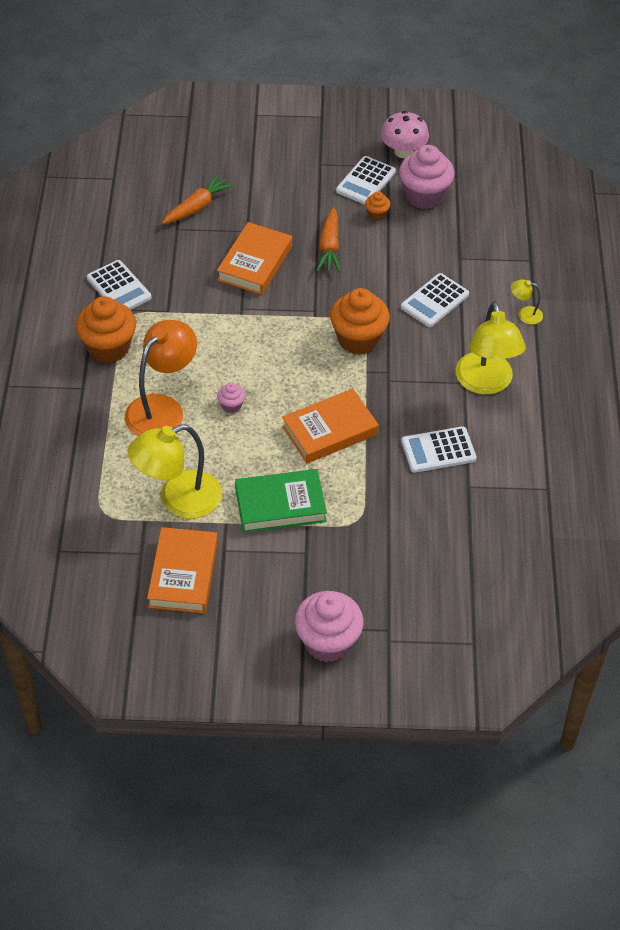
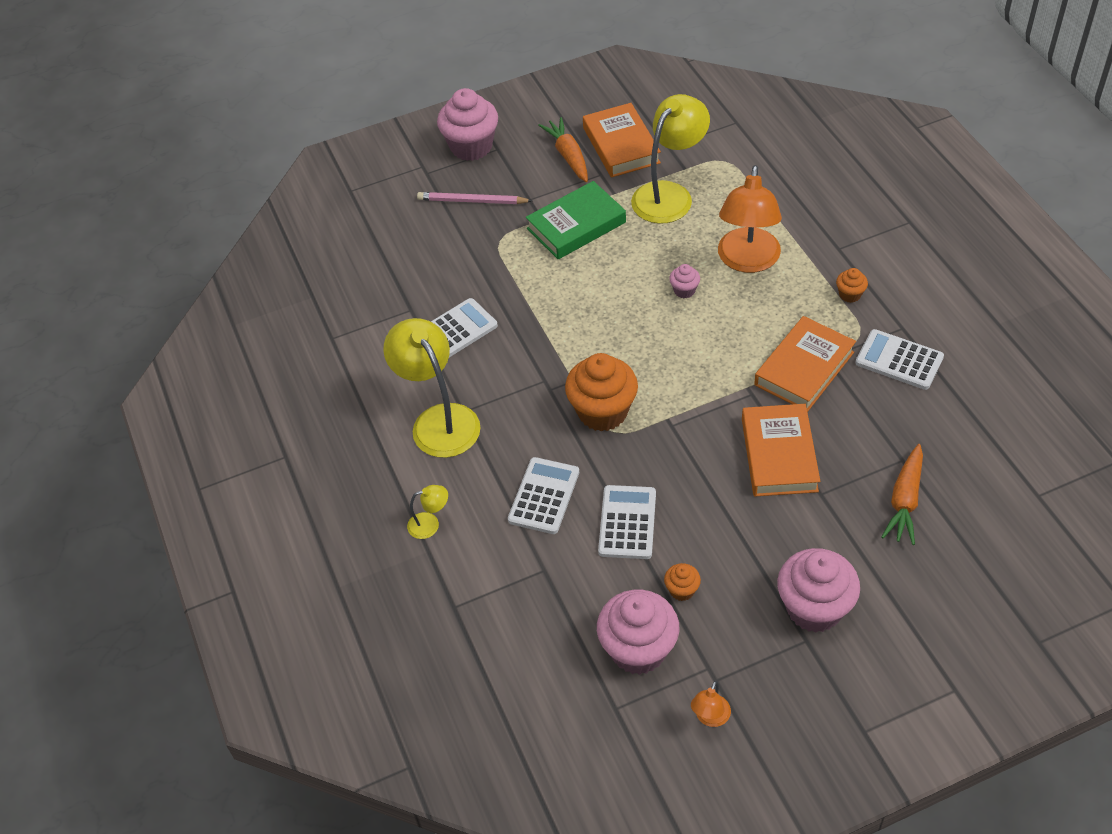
camera: 160 degrees right, 0 degrees up
(108, 348) = (850, 294): orange cupcake -> orange cupcake, size x0.46
(302, 176) = (814, 608): none -> pink cupcake
(329, 247) = (709, 515): orange carrot -> orange carrot (568, 156)
(330, 430) = (573, 306): orange book -> orange book (804, 368)
(360, 574) = (472, 201): none -> pink pencil
(366, 181) = (728, 638): white calculator -> white calculator (627, 522)
(403, 151) = (710, 718): pink mushroom -> orange lamp

